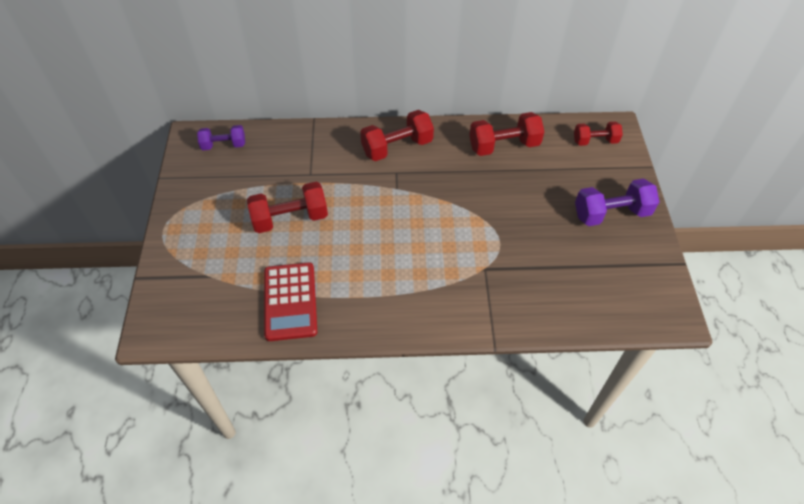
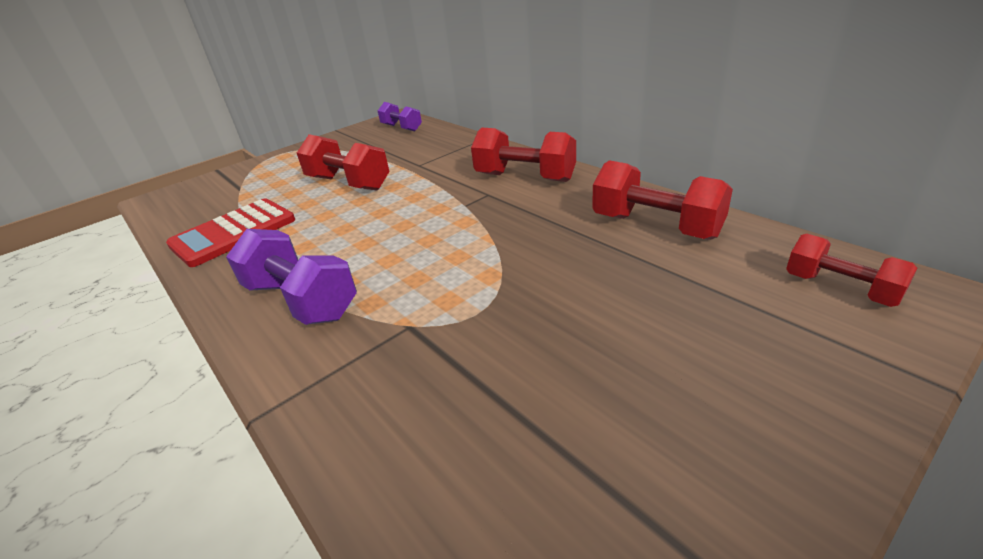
camera: 55 degrees right, 20 degrees down
(611, 213) = (726, 400): purple dumbbell -> purple dumbbell (302, 300)

